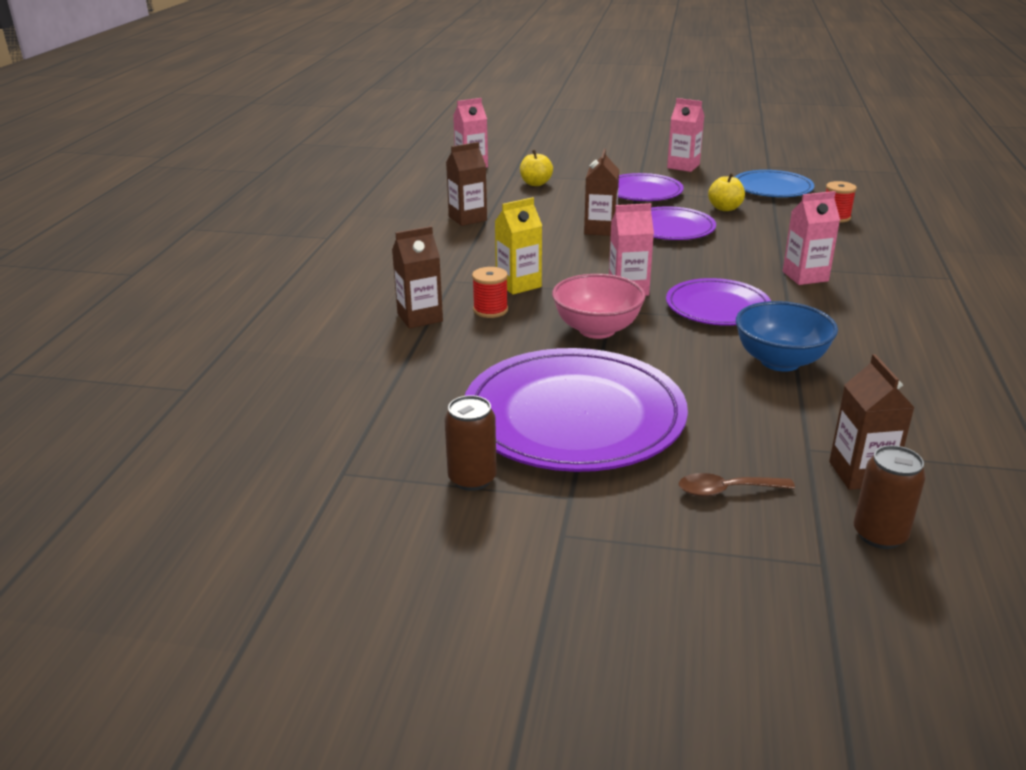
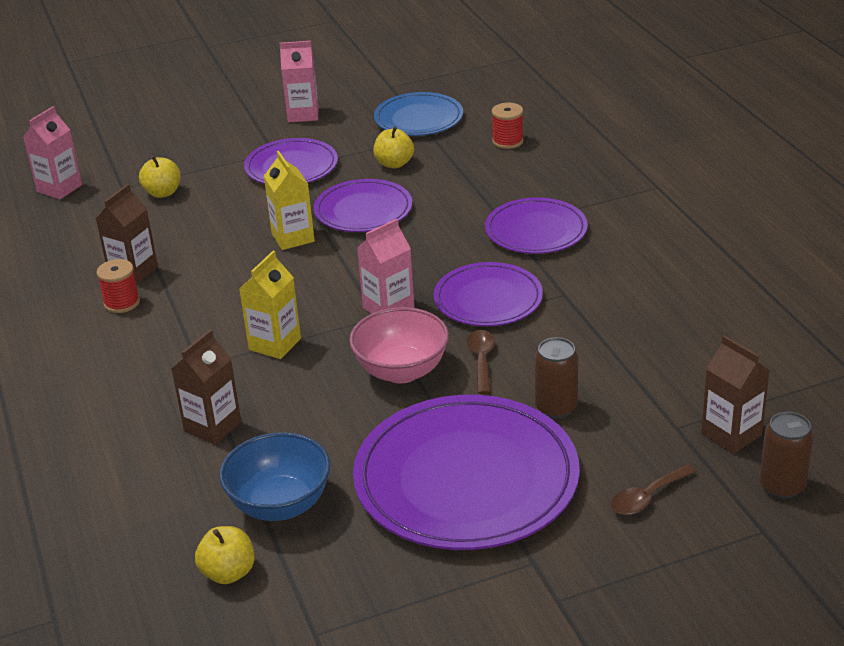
camera: 30 degrees left, 5 degrees up
(328, 408) = (228, 573): none -> yellow apple
(472, 479) = (437, 584): brown can -> brown can (556, 407)
(490, 310) = (276, 388): red spool -> red spool (122, 303)
(600, 229) = (293, 237): brown carton -> yellow carton
(671, 344) = (481, 360): none -> brown spoon
(780, 361) = (588, 342): blue bowl -> blue bowl (280, 504)
(805, 276) = (536, 231): pink carton -> purple plate

